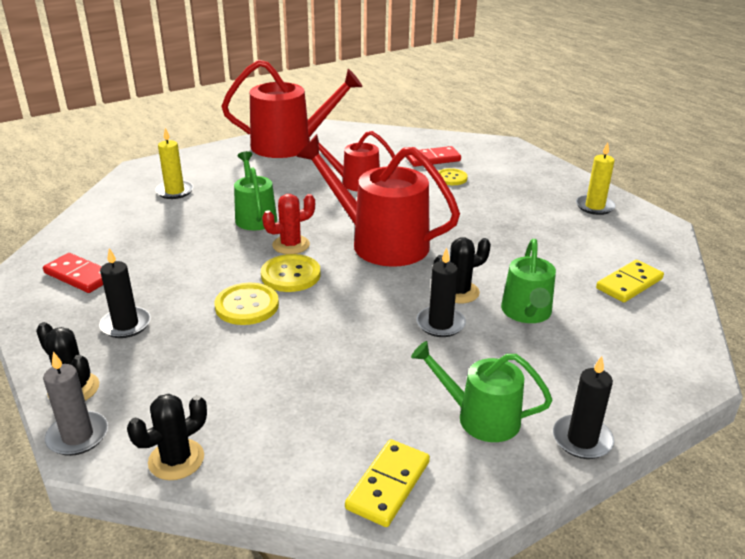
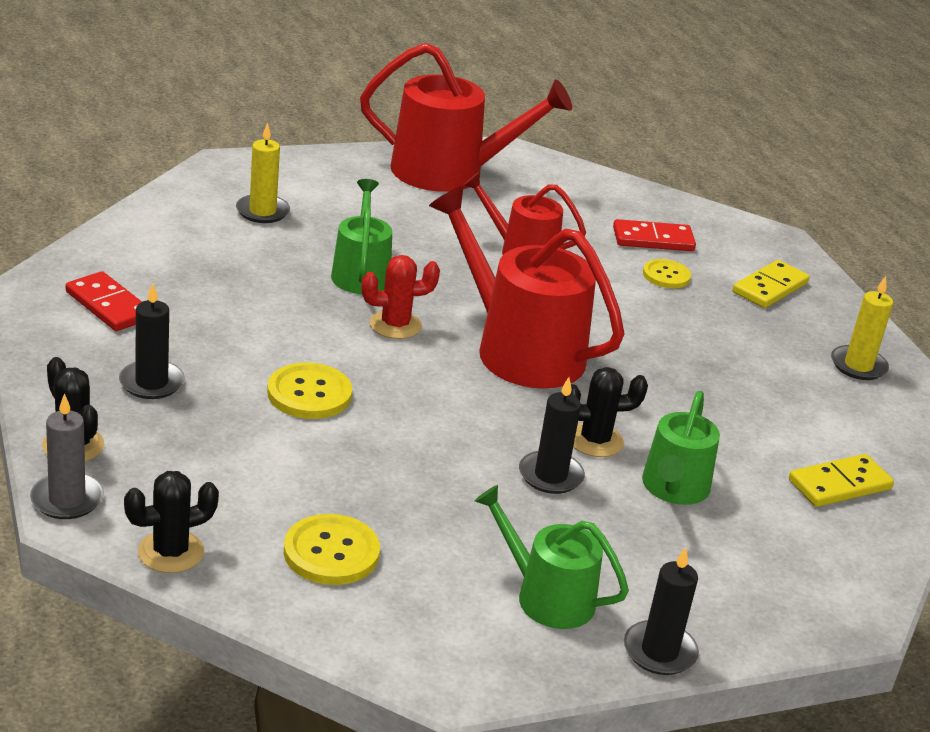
camera: 10 degrees right, 0 degrees up
(291, 275) = (380, 366): yellow button -> yellow button (331, 552)
(388, 485) = (402, 639): yellow domino -> yellow domino (770, 288)

